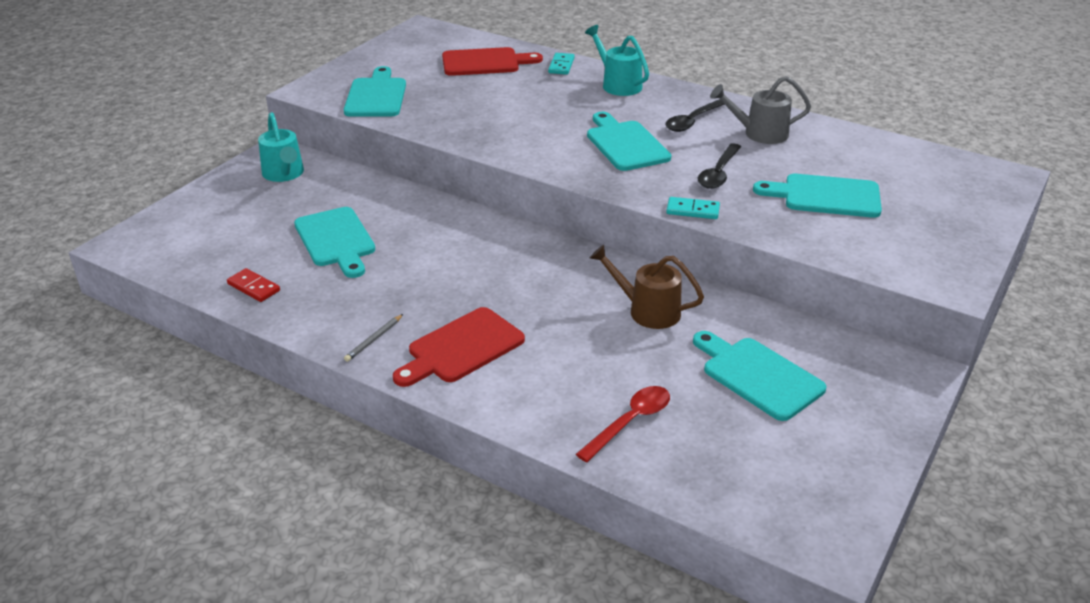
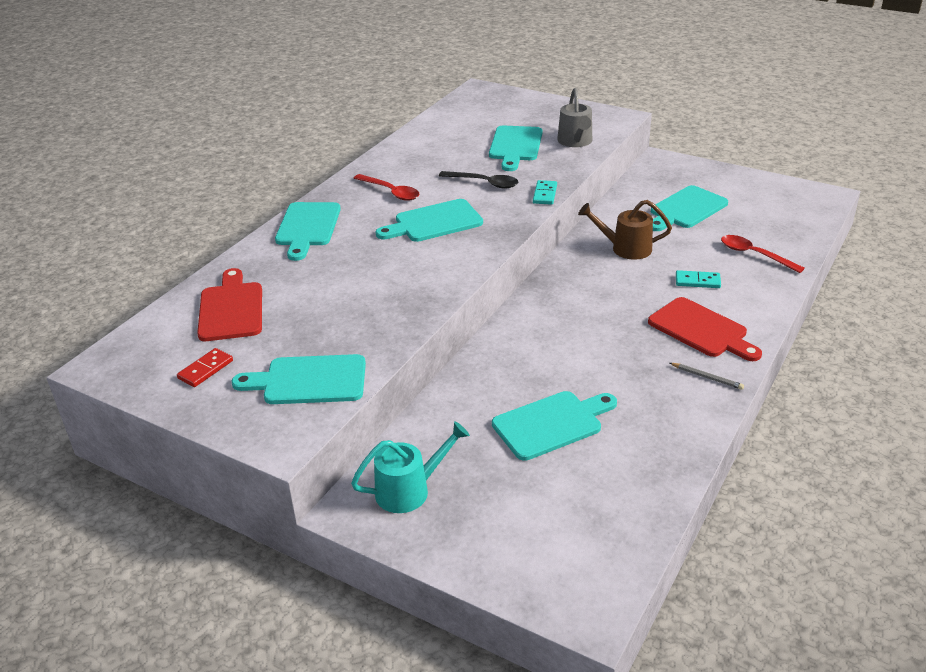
camera: 90 degrees left, 0 degrees up
(254, 287) = (650, 469): red domino -> red domino (205, 369)
(561, 66) = (254, 259): turquoise domino -> turquoise domino (697, 281)
(617, 84) = (307, 227): turquoise watering can -> turquoise cutting board
(646, 310) = (625, 248): brown watering can -> brown watering can turned 75 degrees clockwise
(692, 121) = (390, 192): black spoon -> red spoon
(759, 134) = (416, 165): grey watering can -> grey watering can (575, 142)

